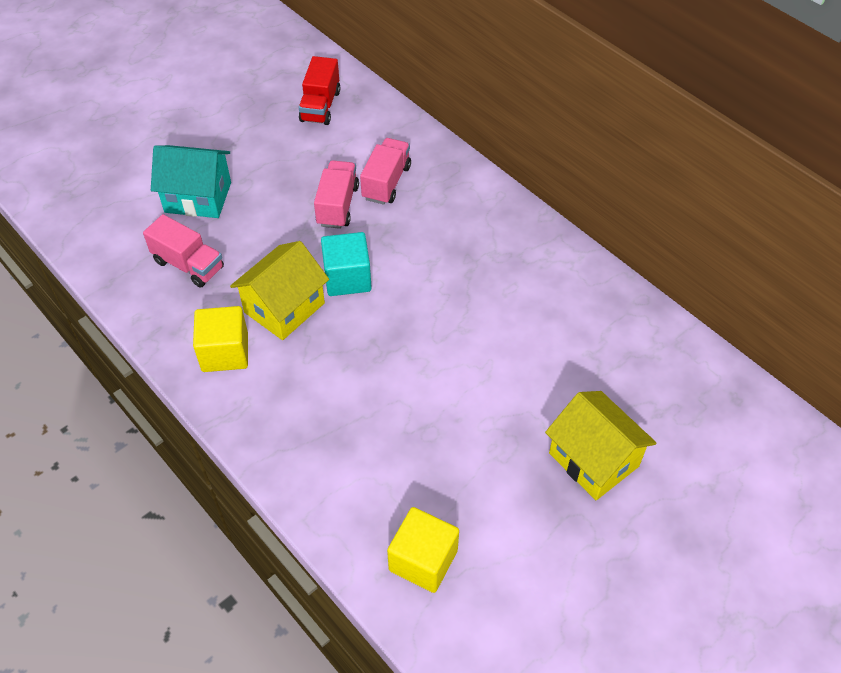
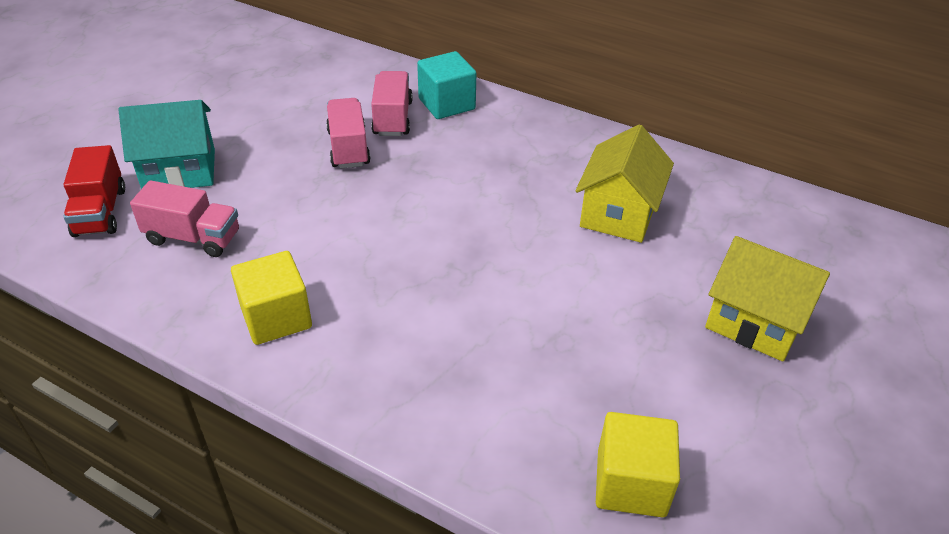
camera: 20 degrees left, 10 degrees down
(284, 307) = (330, 255): yellow house -> yellow house (618, 213)
(320, 106) = (289, 67): red truck -> red truck (100, 212)
(347, 278) = (391, 211): turquoise cube -> turquoise cube (446, 104)

